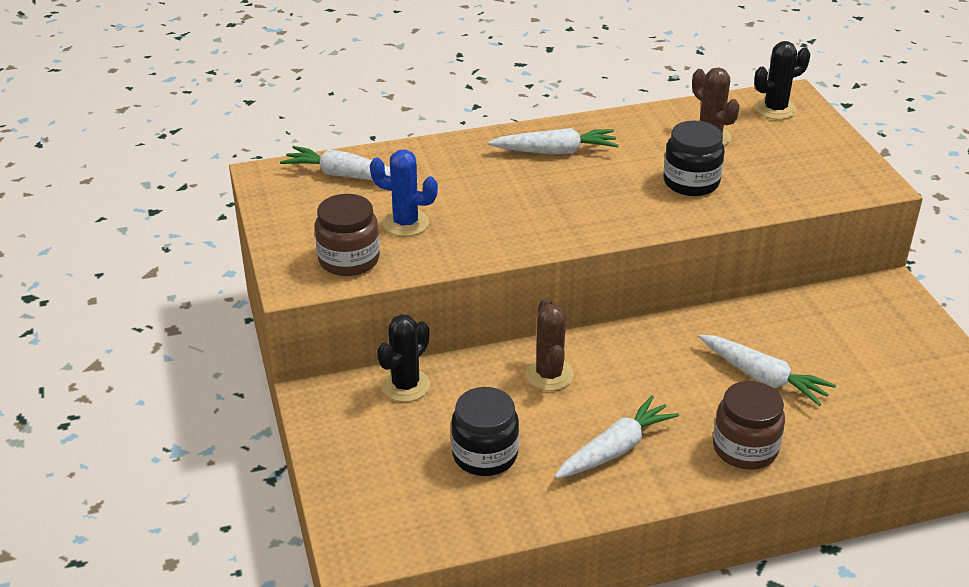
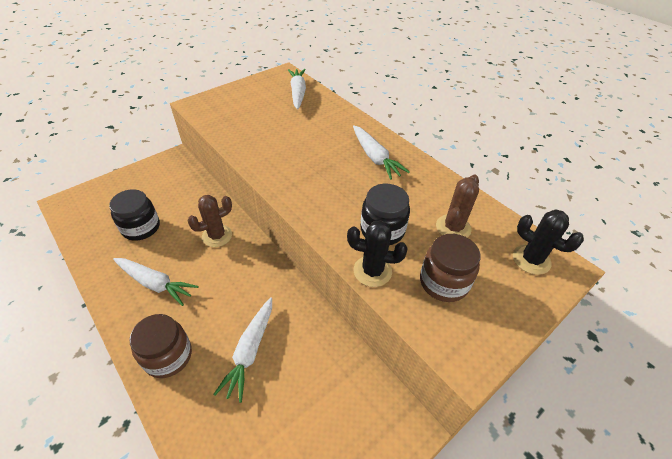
camera: 65 degrees right, 10 degrees up
(349, 260) = (221, 114): brown jar -> brown jar (443, 282)
(405, 223) = (263, 122): blue cactus -> none
(405, 385) = (191, 183): black cactus -> black cactus (372, 271)

